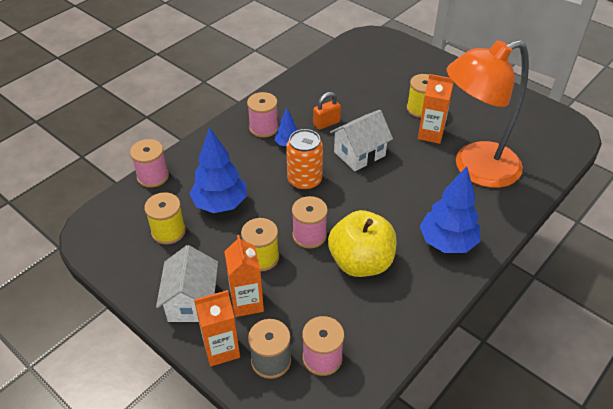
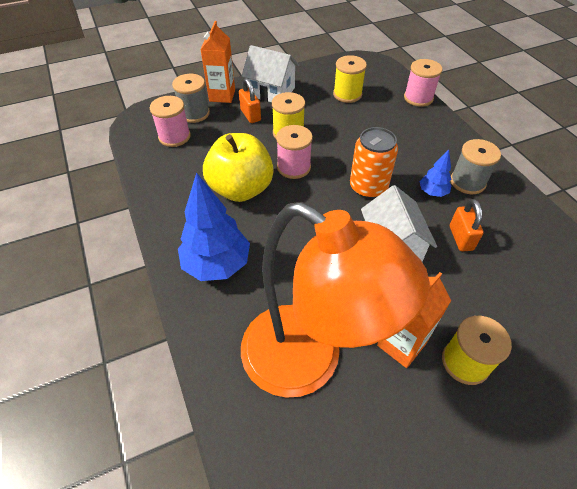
camera: 115 degrees right, 5 degrees up
(220, 204) = (363, 126): blue tree -> none
(247, 302) = (250, 115): orange carton -> orange padlock
(263, 128) = (467, 182): pink spool -> grey spool
(475, 168) = (309, 361): orange lamp -> orange lamp turned 120 degrees clockwise

